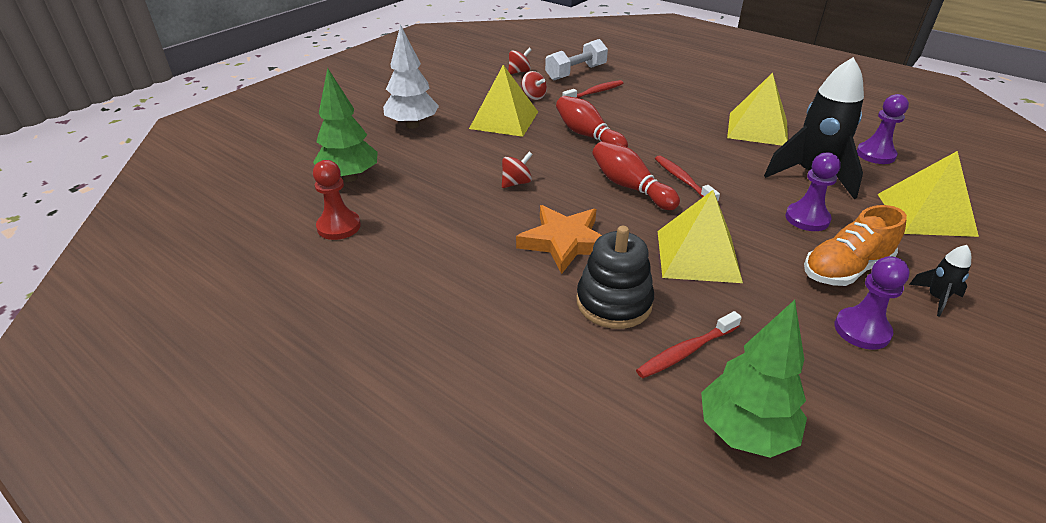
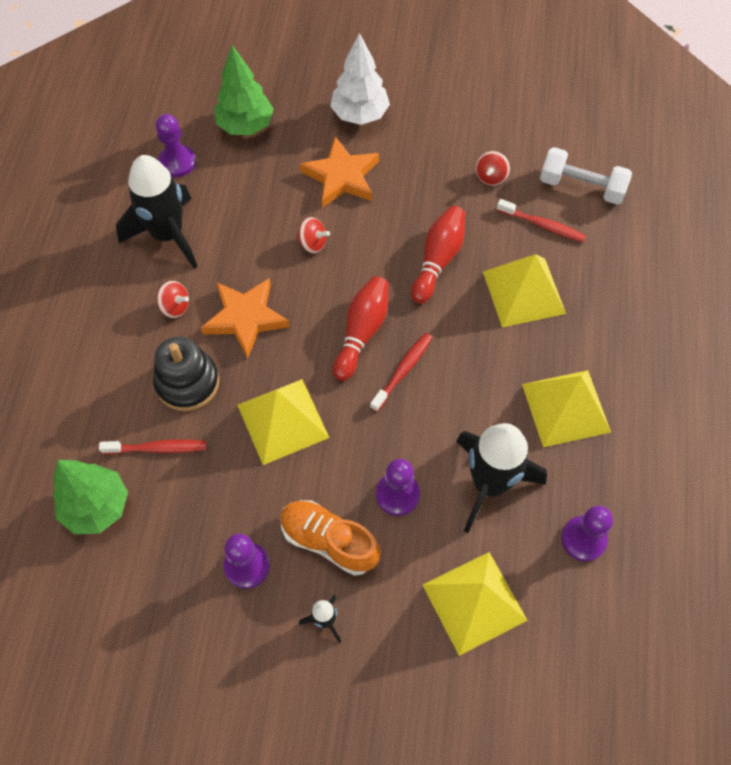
camera: 60 degrees right, 25 degrees up
(339, 226) = (177, 162): red pawn -> purple pawn
(419, 259) = (168, 235): none -> black rocket
(463, 150) = (341, 177): none -> orange star
(504, 120) = (421, 178): yellow pyramid -> yellow pyramid (523, 292)
(519, 72) = (542, 136): red spinning top -> red spinning top (175, 307)
(686, 351) = (157, 448): red toothbrush -> red toothbrush turned 150 degrees clockwise

